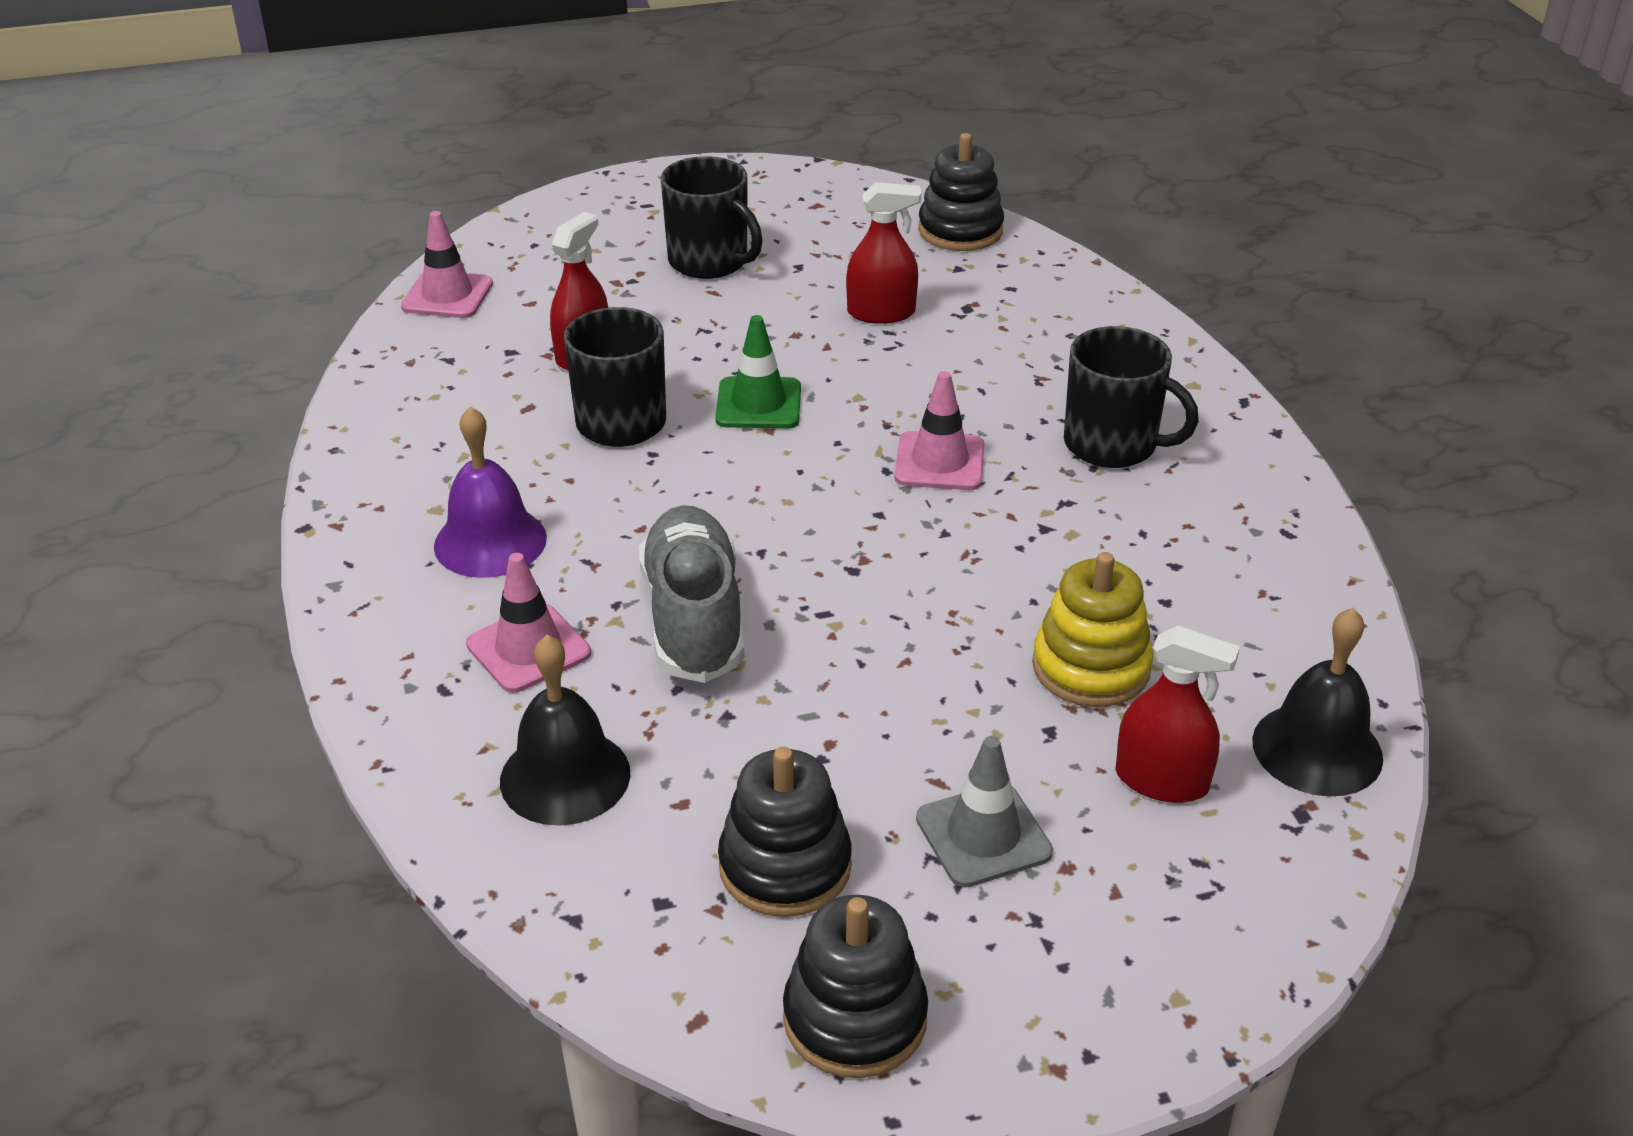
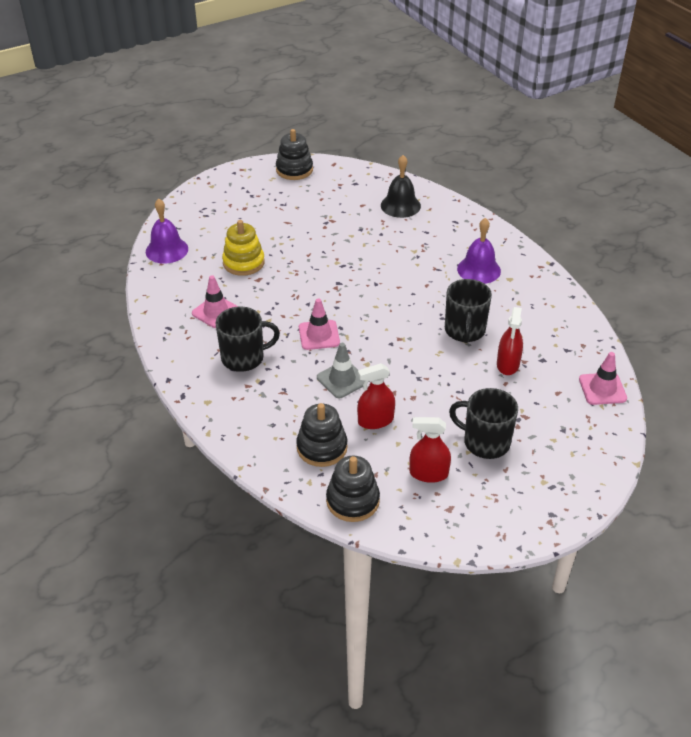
camera: 165 degrees right, 5 degrees up
(528, 649) = (437, 237): pink traffic cone -> pink traffic cone (216, 312)
(694, 618) = (387, 255): grey shoe -> none
(758, 404) = (410, 351): green traffic cone -> none
(785, 866) = (325, 195): black stacking toy -> black stacking toy (322, 447)
(983, 835) = (270, 211): grey traffic cone -> grey traffic cone (342, 379)
(1113, 445) = (244, 358): black mug -> black mug turned 150 degrees clockwise
(1161, 780) = (217, 233): red spray bottle -> red spray bottle (428, 473)
(1317, 749) = (167, 250): black bell -> purple bell

